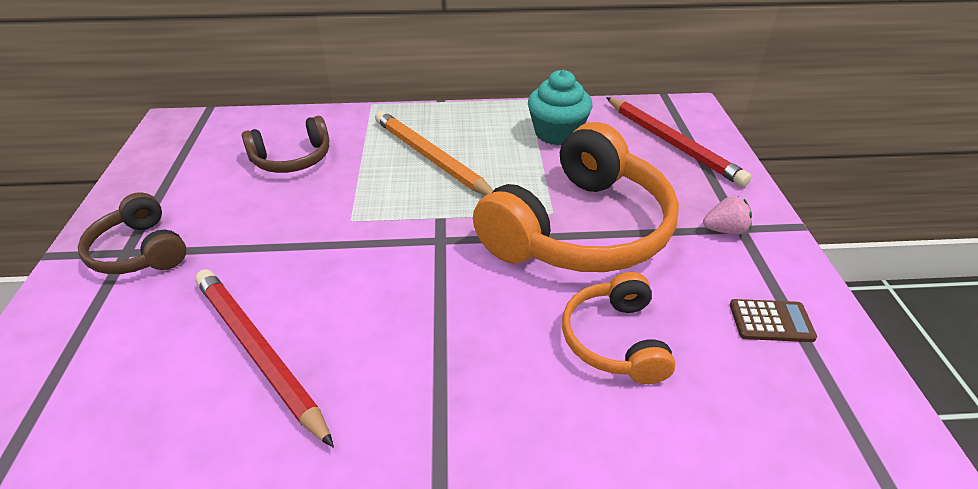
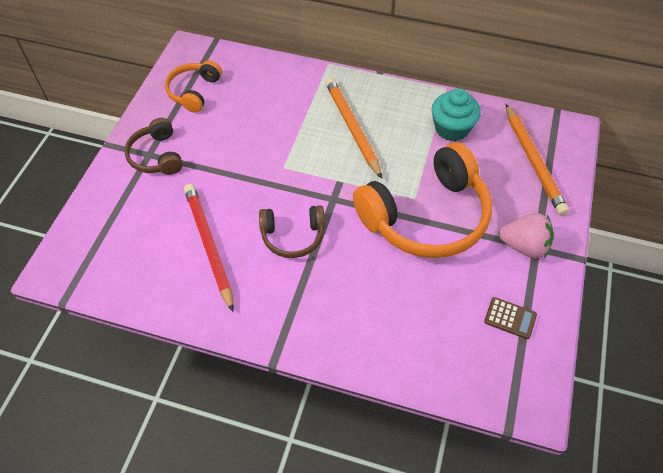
camera: 20 degrees right, 15 degrees up
(292, 159) = (260, 104): brown headphones -> brown headphones (293, 236)
(615, 340) = (407, 299): orange headphones -> orange headphones (194, 91)
(672, 143) = (533, 161): red pencil -> orange pencil
(724, 230) = (524, 246): pink strawberry -> pink strawberry, size x1.62

